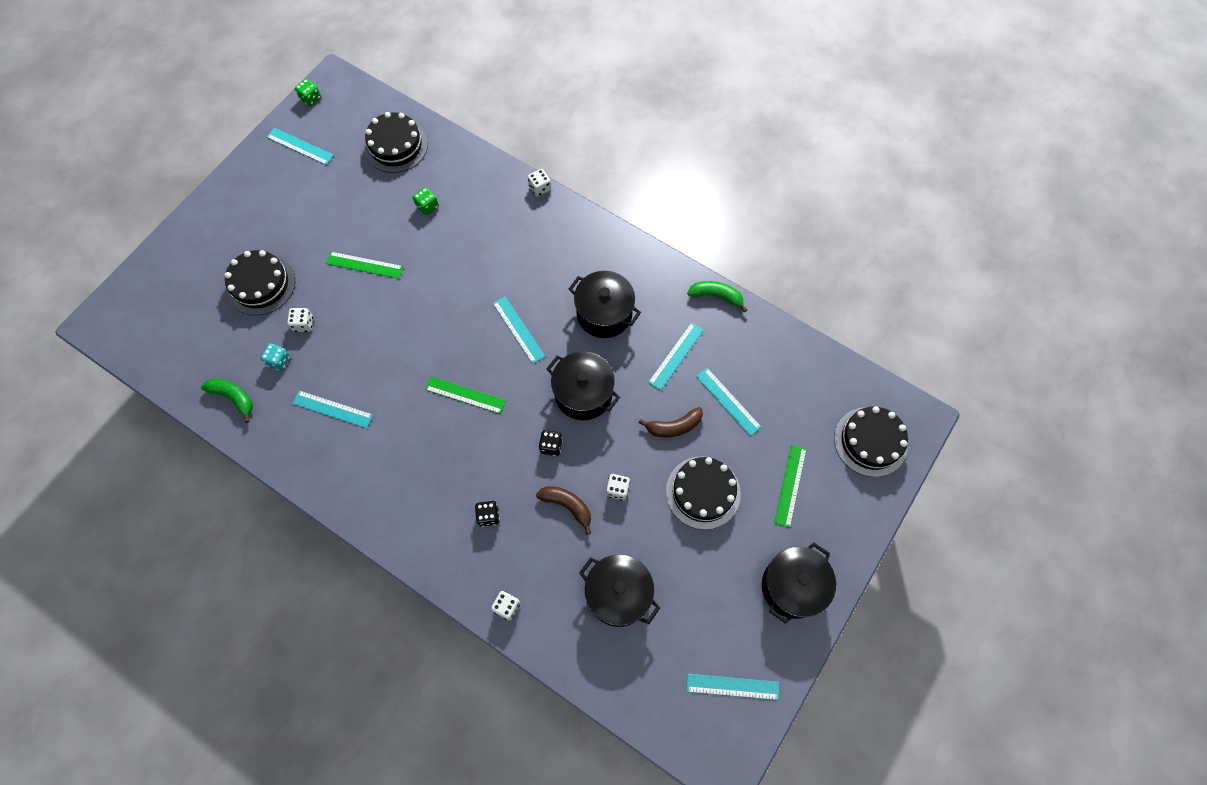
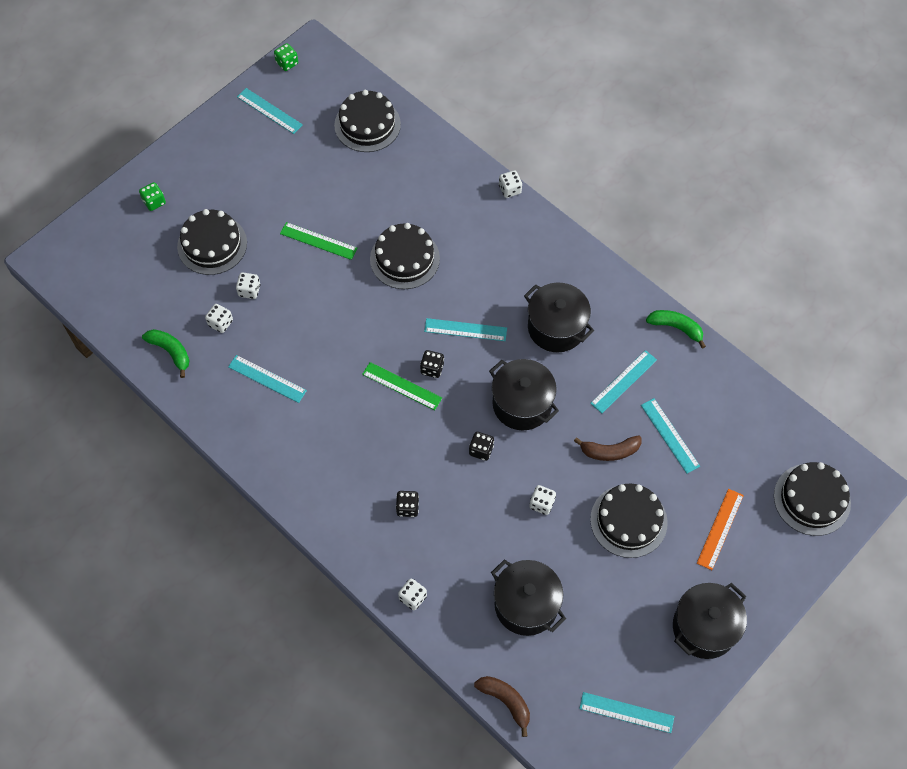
camera: 10 degrees right, 5 degrees down
(279, 361) = (220, 323): turquoise dice -> white dice
(427, 206) = (391, 191): green dice -> green dice (154, 202)
(450, 269) = (404, 258): none -> black cake
(492, 373) = (432, 368): none -> black dice
(518, 329) = (465, 330): turquoise ruler -> turquoise ruler turned 60 degrees counterclockwise
(567, 506) = (488, 511): brown banana -> brown banana (506, 701)
(790, 485) = (720, 529): green ruler -> orange ruler

